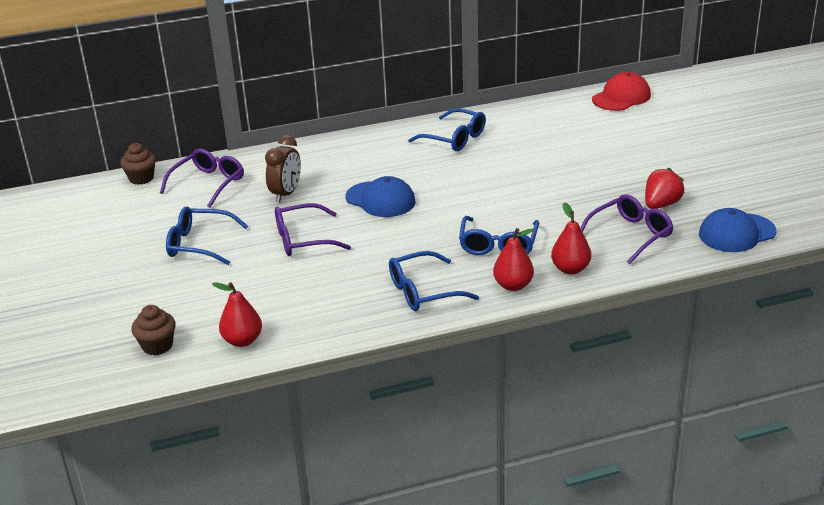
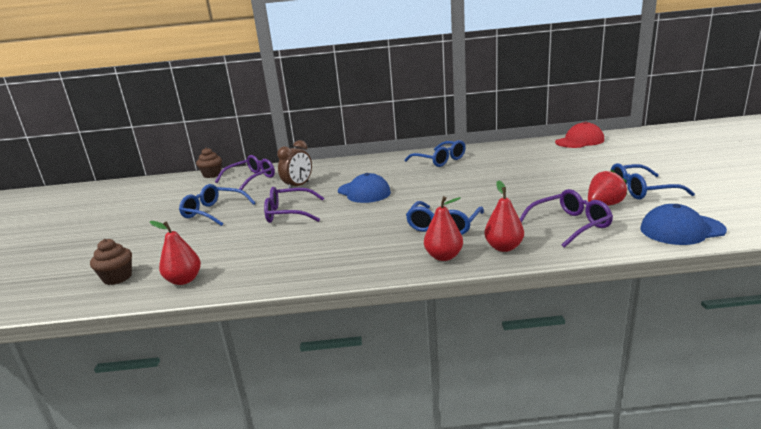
camera: 15 degrees right, 10 degrees down
(423, 291) = (360, 255): blue glasses -> blue glasses (641, 190)

